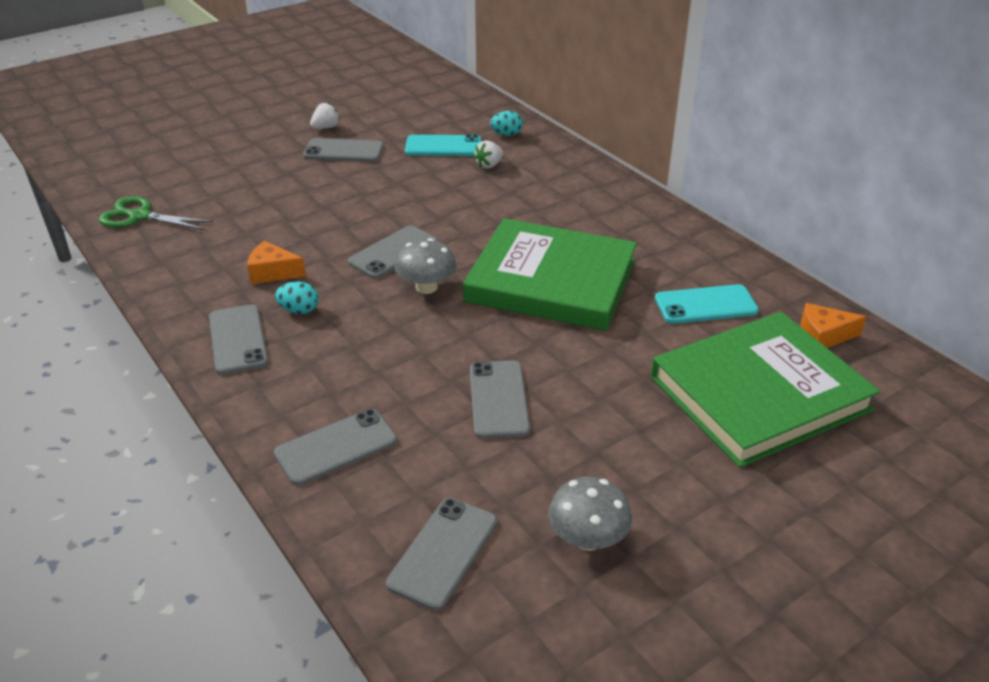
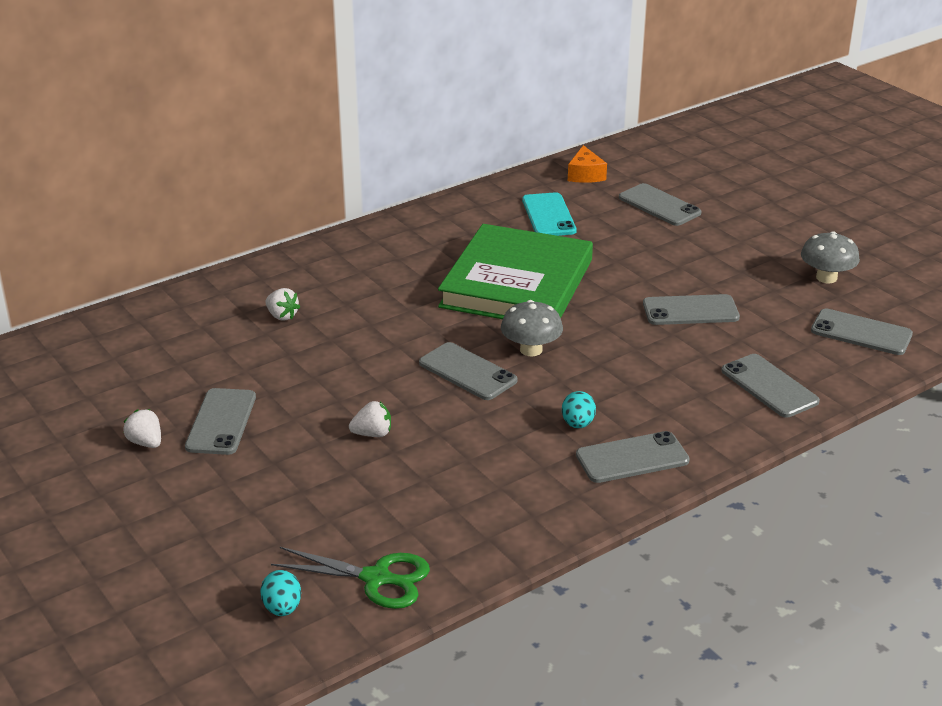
camera: 90 degrees left, 5 degrees down
(140, 216) = (376, 578): green scissors -> green scissors turned 90 degrees counterclockwise
(272, 272) = (508, 449): orange cheese -> none
(312, 210) = (372, 434): none -> white strawberry
(443, 146) = (227, 347): turquoise phone -> none
(506, 134) = (206, 304): turquoise egg -> turquoise egg (282, 608)
(759, 394) = (659, 205): green book -> grey phone

